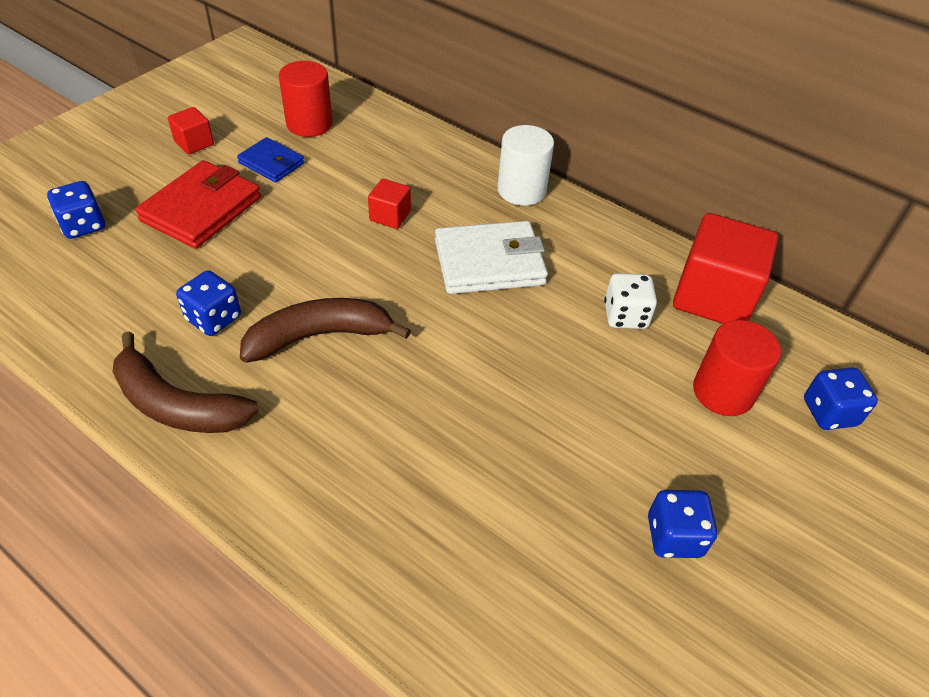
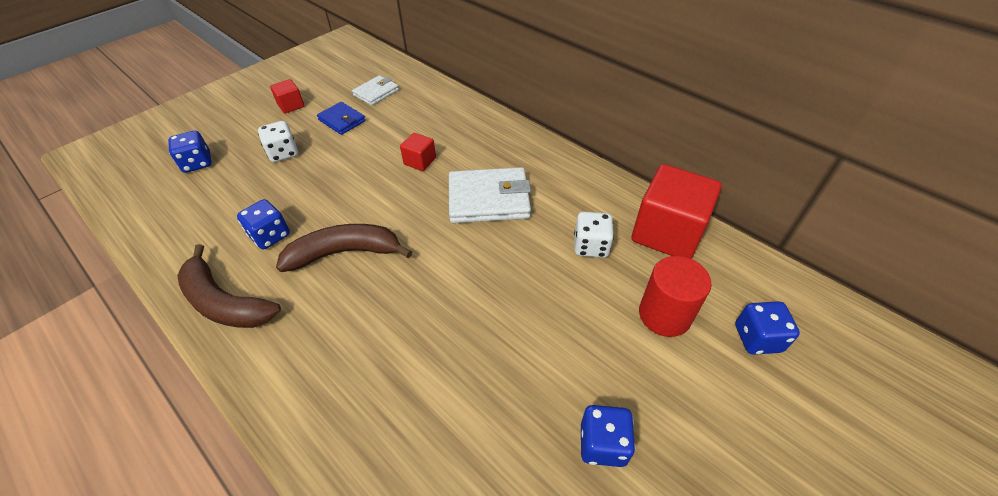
camera: 10 degrees right, 0 degrees up
(201, 209) = (283, 153): red wallet -> white dice
(309, 124) = (376, 93): red cylinder -> white wallet
(521, 190) = (524, 144): white cylinder -> none

